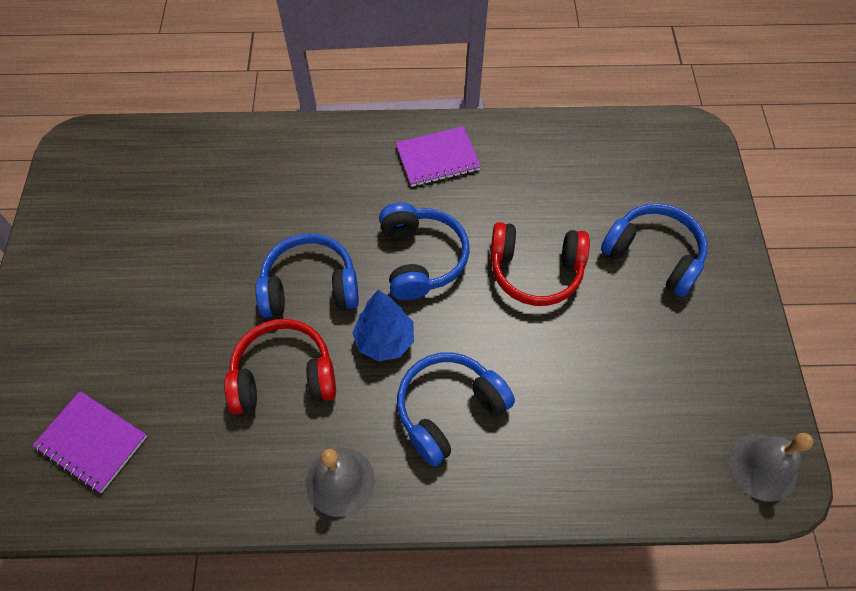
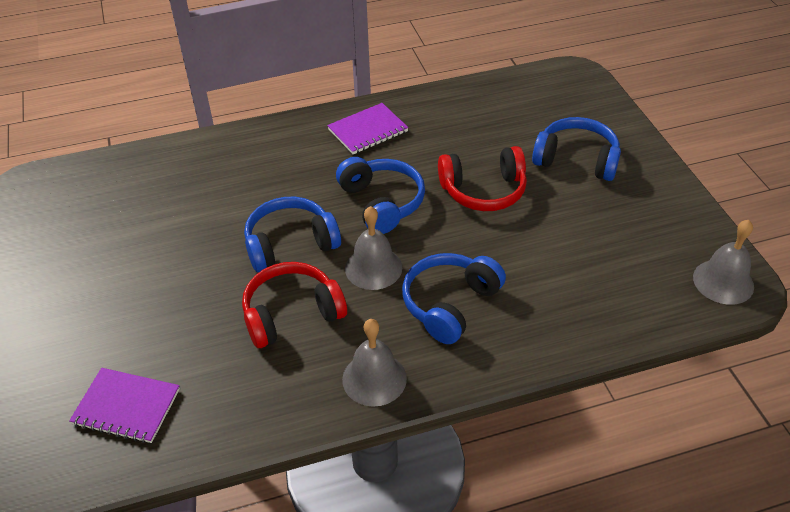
camera: 15 degrees left, 15 degrees down
(385, 340) = (373, 268): blue tree -> grey bell

